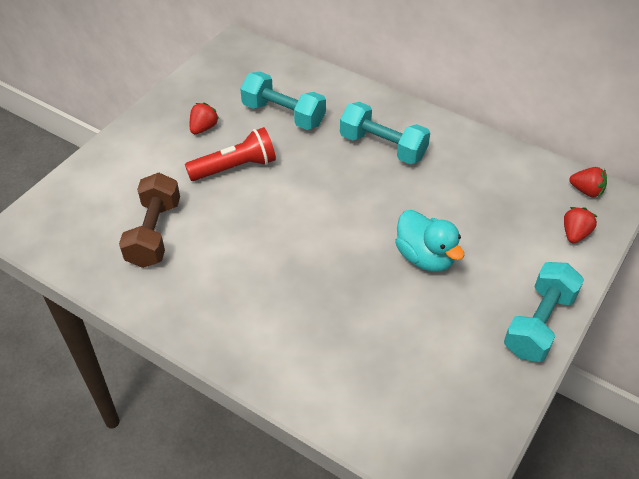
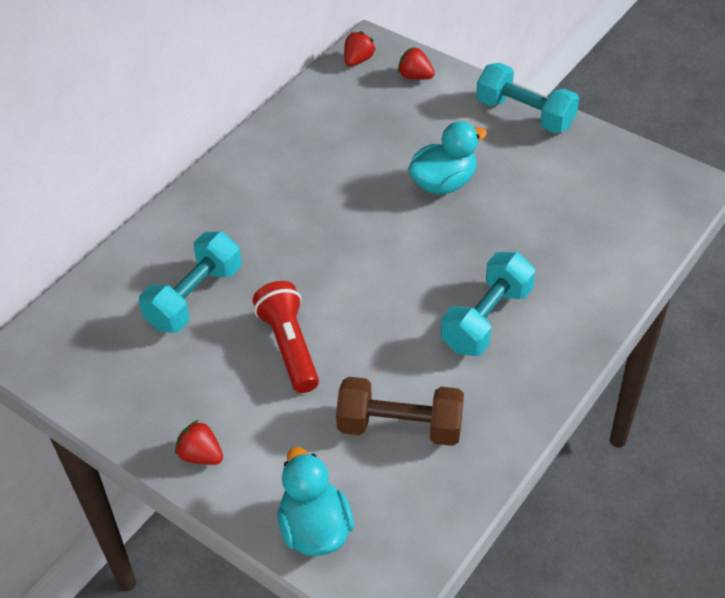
camera: 85 degrees left, 0 degrees up
(75, 191) = (315, 529): none -> turquoise duck
(203, 128) = (206, 384): red strawberry -> red strawberry (201, 455)
(383, 147) = (271, 205): turquoise dumbbell -> turquoise dumbbell (487, 319)

